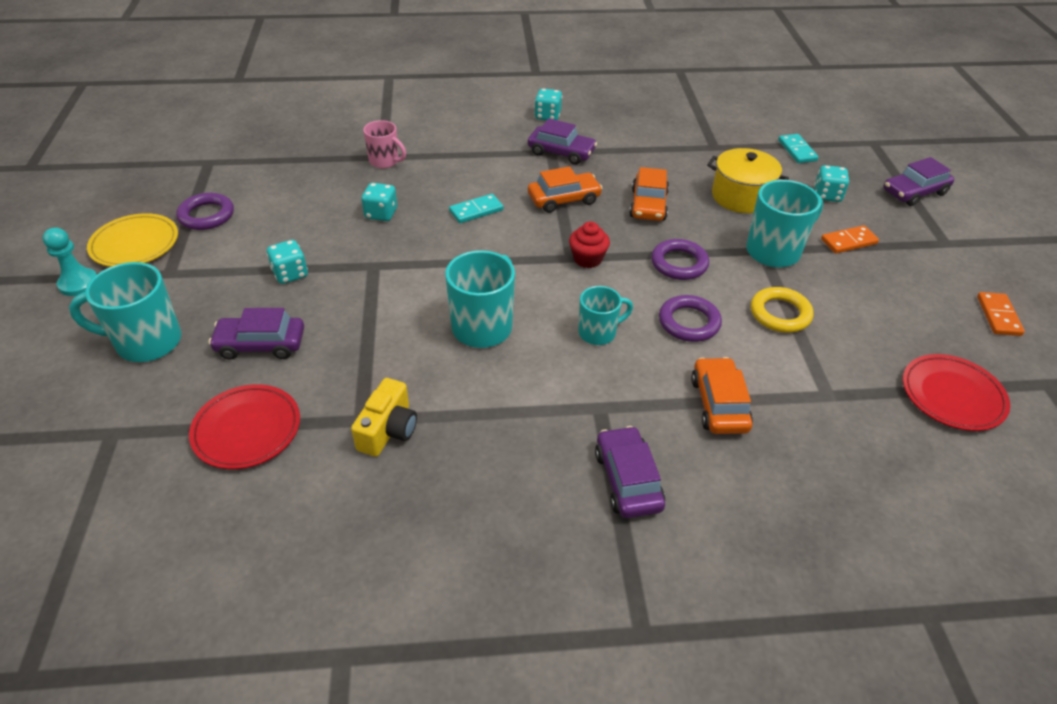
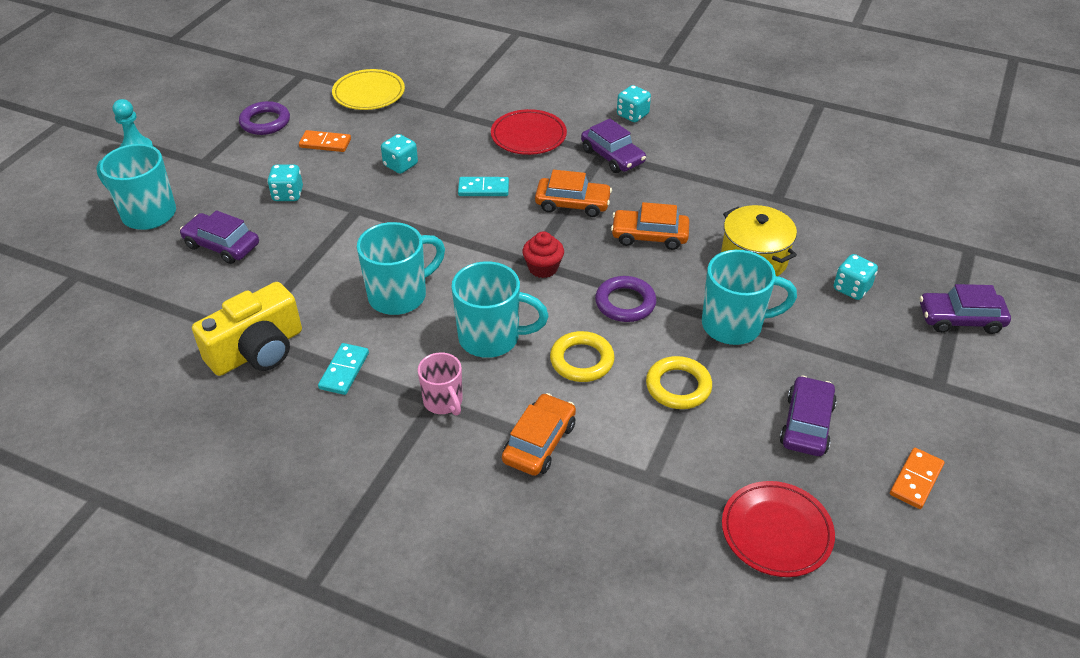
camera: 30 degrees right, 0 degrees up
(135, 244) = (197, 130): yellow plate -> yellow plate (369, 93)
(247, 430) = (162, 308): red plate -> red plate (528, 136)
(385, 161) = (444, 117): pink mug -> pink mug (443, 402)
(388, 430) = (257, 350): yellow camera -> yellow camera, size x1.53
(598, 333) = (491, 338): turquoise mug -> turquoise mug, size x1.62
(627, 480) = (403, 469): purple car -> purple car (806, 424)
(648, 205) = (649, 236): orange car -> orange car turned 60 degrees clockwise
(689, 322) = (582, 360): purple ring -> yellow ring
(797, 150) = (867, 230): turquoise domino -> turquoise domino (344, 371)
(849, 242) = (825, 344): orange domino -> orange domino (325, 143)

